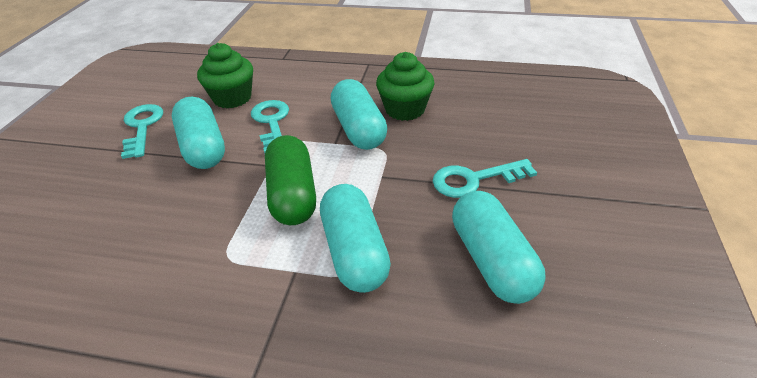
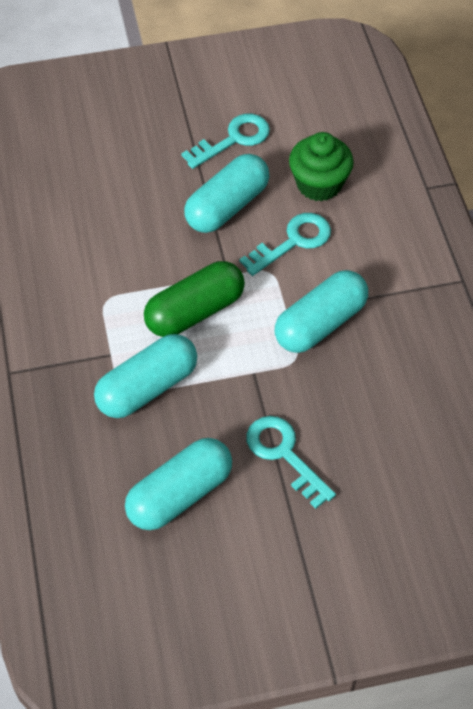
camera: 65 degrees right, 15 degrees up
(405, 109) = (379, 353): green cupcake -> none

